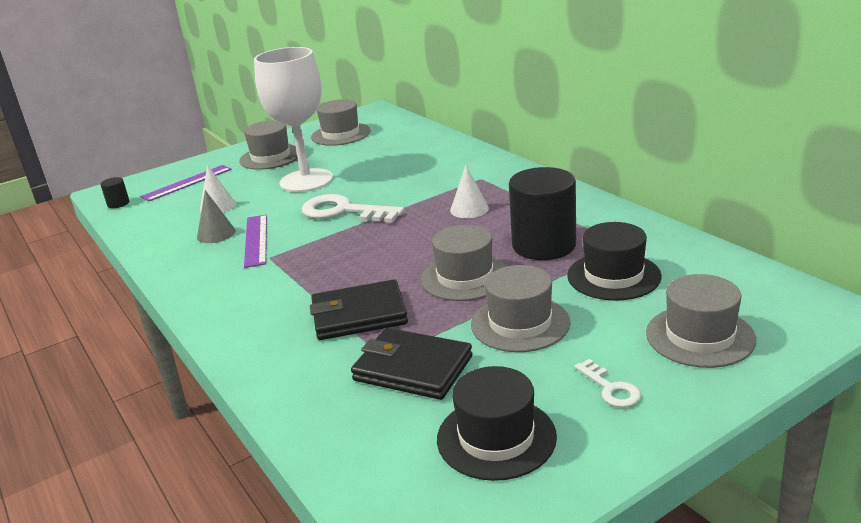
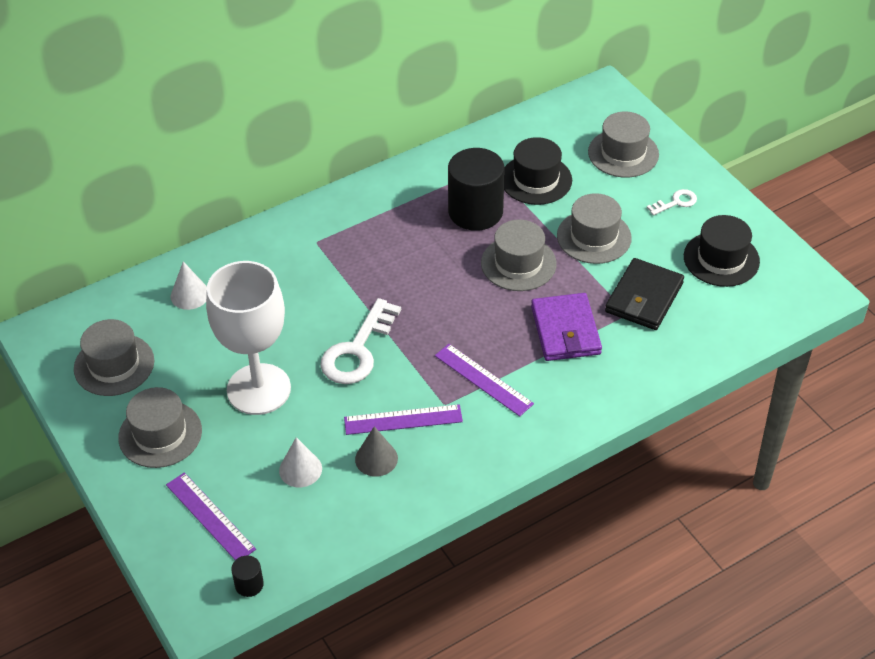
camera: 90 degrees left, 20 degrees up
(295, 273) = (483, 379): none -> purple ruler
(359, 315) = (565, 330): black wallet -> purple wallet
(469, 209) = (387, 254): white cone -> white cone (190, 295)

